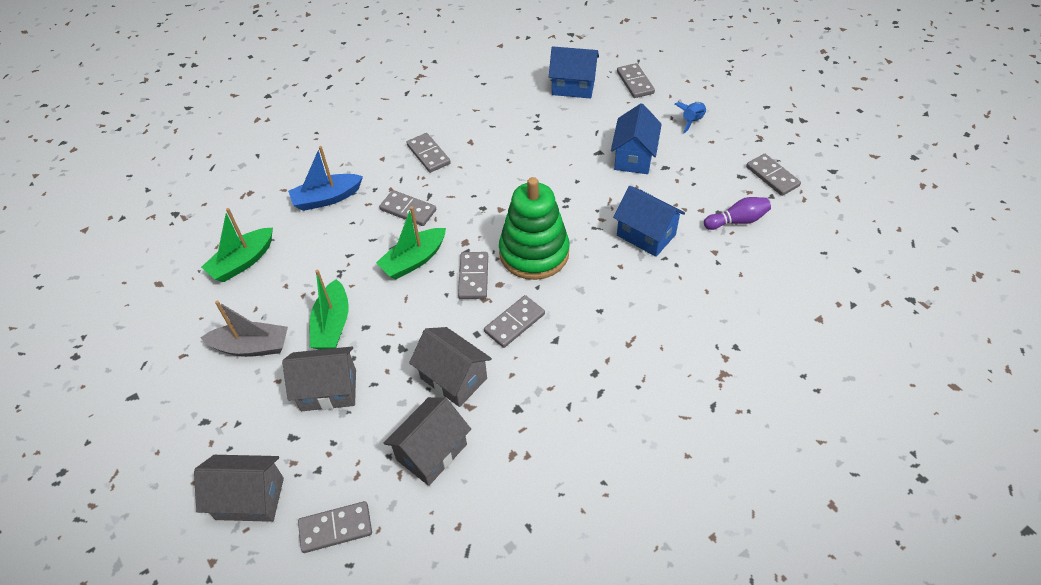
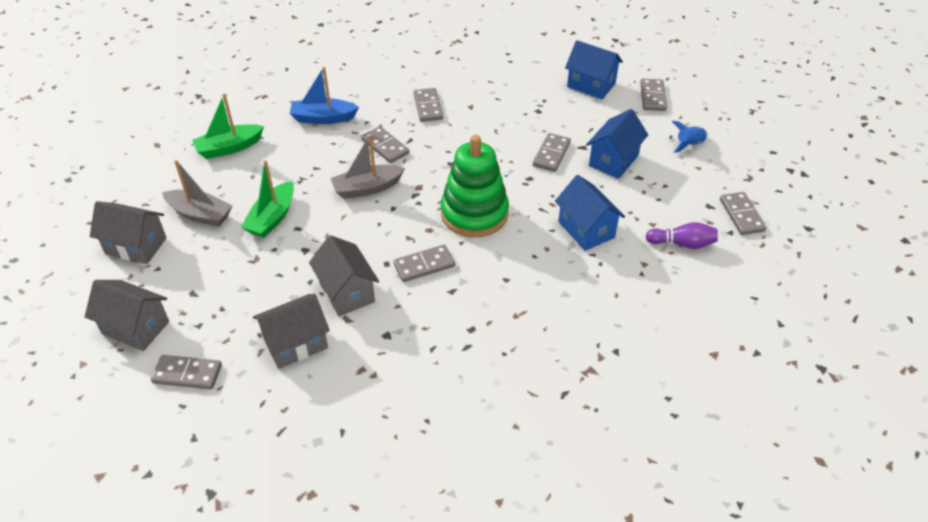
camera: 20 degrees right, 5 degrees down
(328, 390) = (241, 267): grey house -> grey house (136, 246)
(414, 260) = (367, 188): green boat -> grey boat
(473, 277) = (410, 217): grey domino -> grey domino (551, 154)

